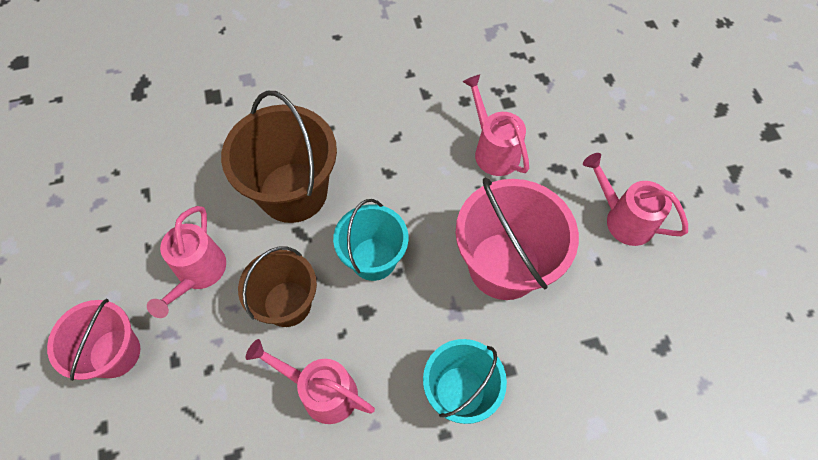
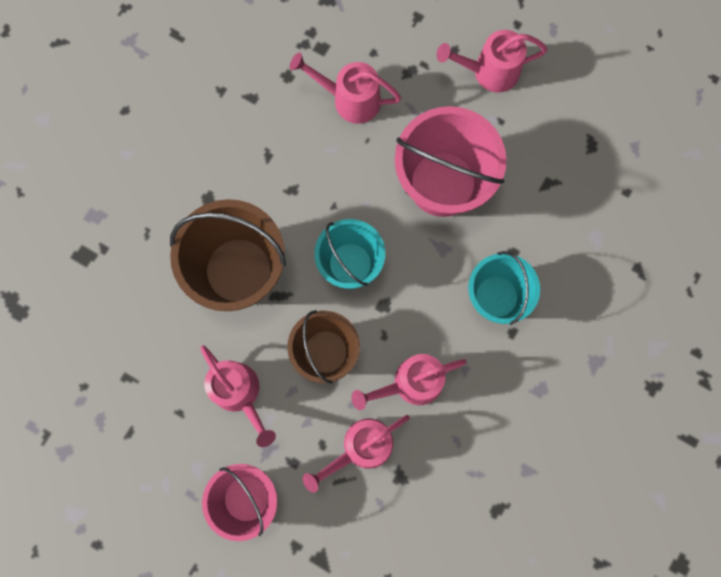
camera: 45 degrees left, 15 degrees up
(230, 402) = (360, 448): none -> pink watering can

